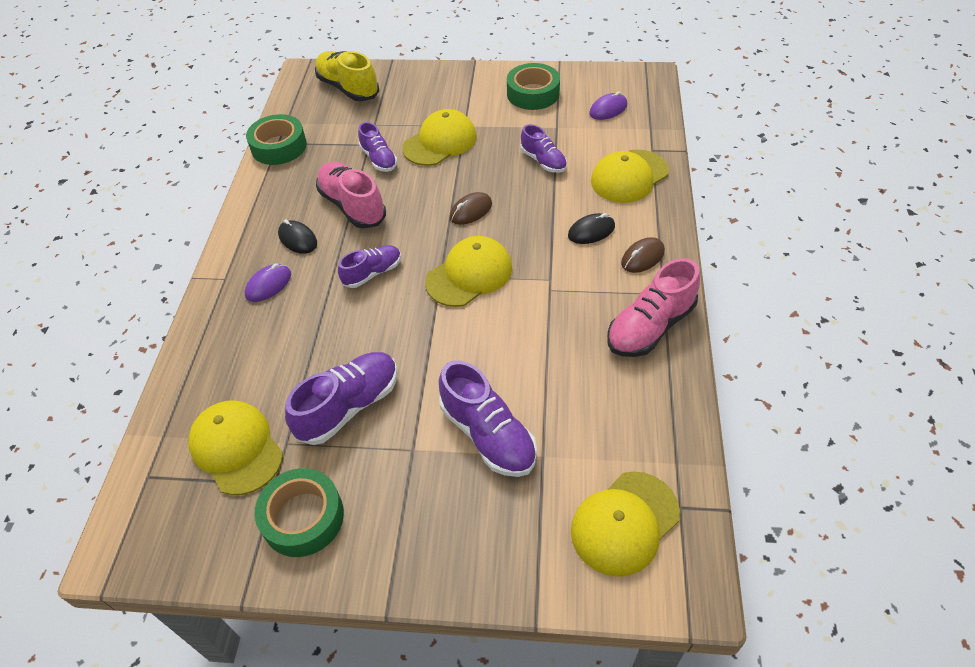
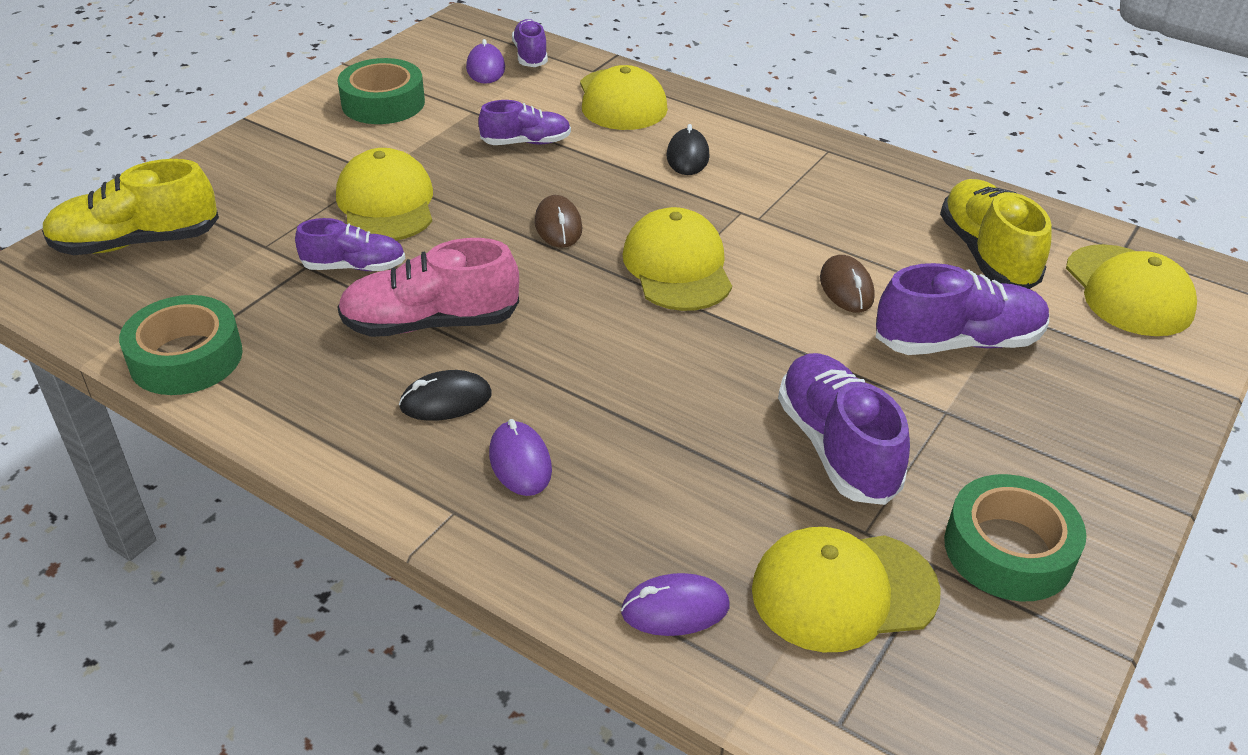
camera: 65 degrees left, 10 degrees down
(196, 384) = (675, 609): none -> purple mouse
(372, 273) = (596, 347): purple shoe -> purple shoe (530, 55)
(604, 421) = (986, 254): none -> yellow shoe
(642, 257) = (762, 141): brown mouse -> brown mouse (846, 288)
(650, 327) = (871, 176): pink shoe -> none

